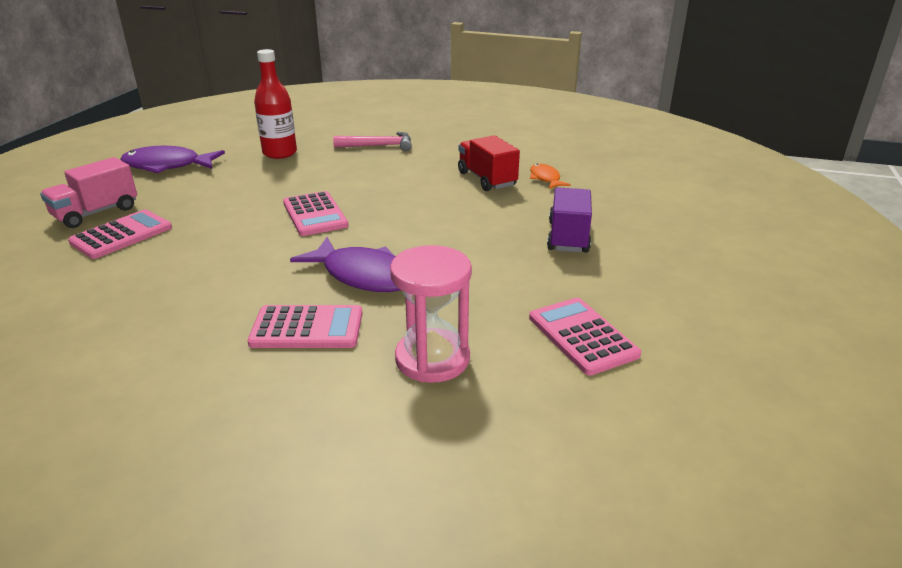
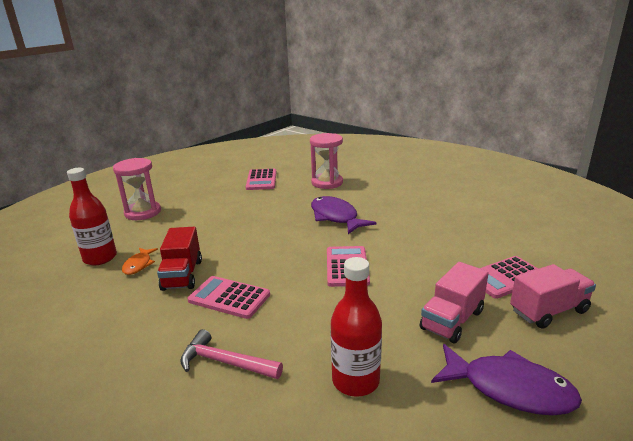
camera: 155 degrees left, 5 degrees down
(199, 192) = (452, 320): none -> pink truck
(307, 328) = (375, 199): pink calculator -> pink calculator (229, 297)
(568, 237) = (201, 217): purple truck -> none
(598, 177) = (100, 258): none -> red bottle
(664, 228) = (143, 212): none -> pink hourglass

